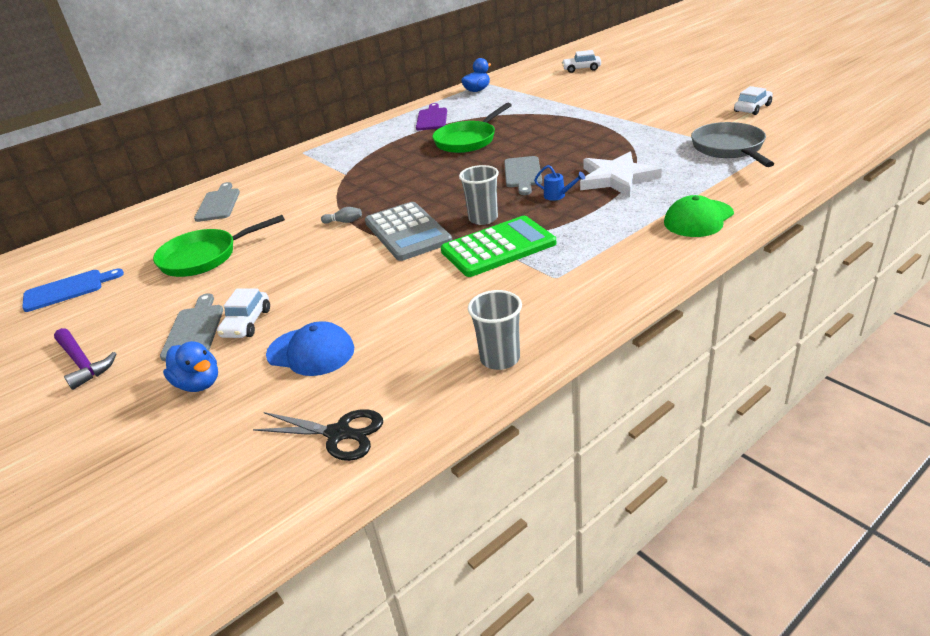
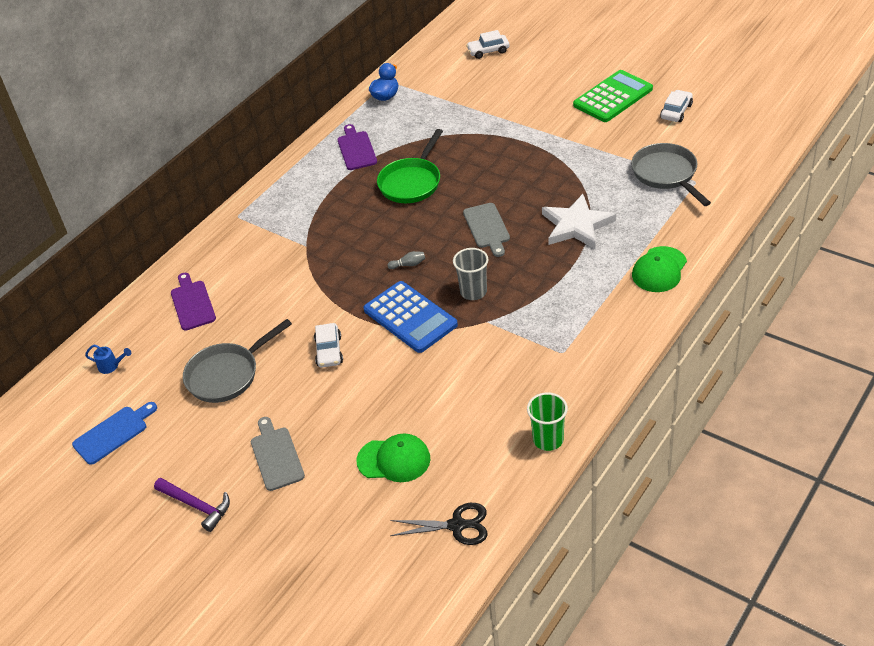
camera: 15 degrees left, 10 degrees up
(199, 384) = (317, 505): blue duck -> none
(204, 257) = (227, 375): green pan -> grey pan
(218, 204) = (192, 303): grey cutting board -> purple cutting board
(246, 323) = (319, 441): white car -> white car (329, 351)
(311, 352) = (394, 460): blue cap -> green cap
(344, 222) = (341, 312): grey bowling pin -> grey bowling pin (408, 265)
(407, 232) = (410, 317): grey calculator -> blue calculator
(498, 247) = (501, 325): green calculator -> green calculator (613, 97)
(500, 358) = (548, 440): grey cup -> green cup
(558, 196) = (531, 254): blue watering can -> blue watering can (111, 366)

